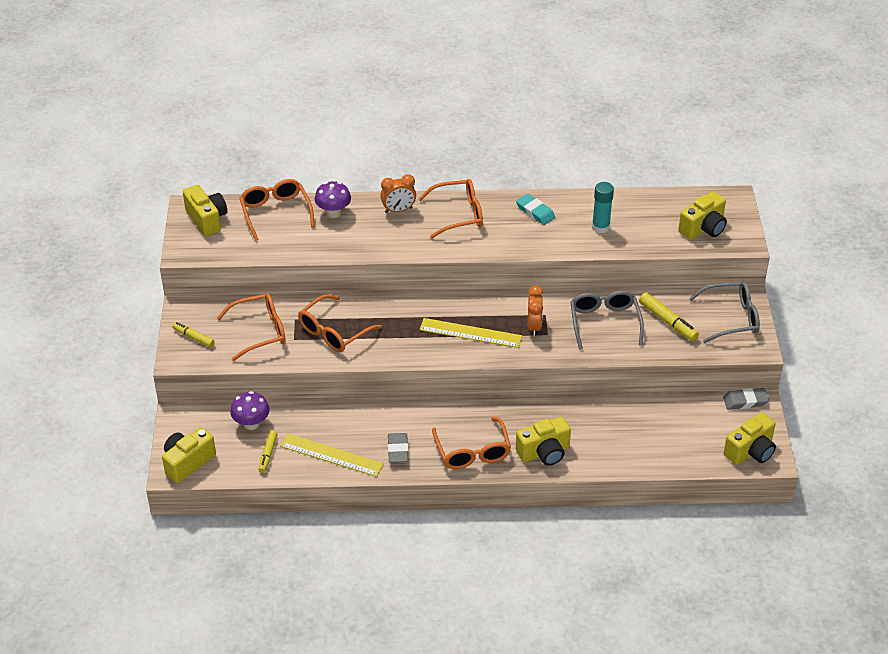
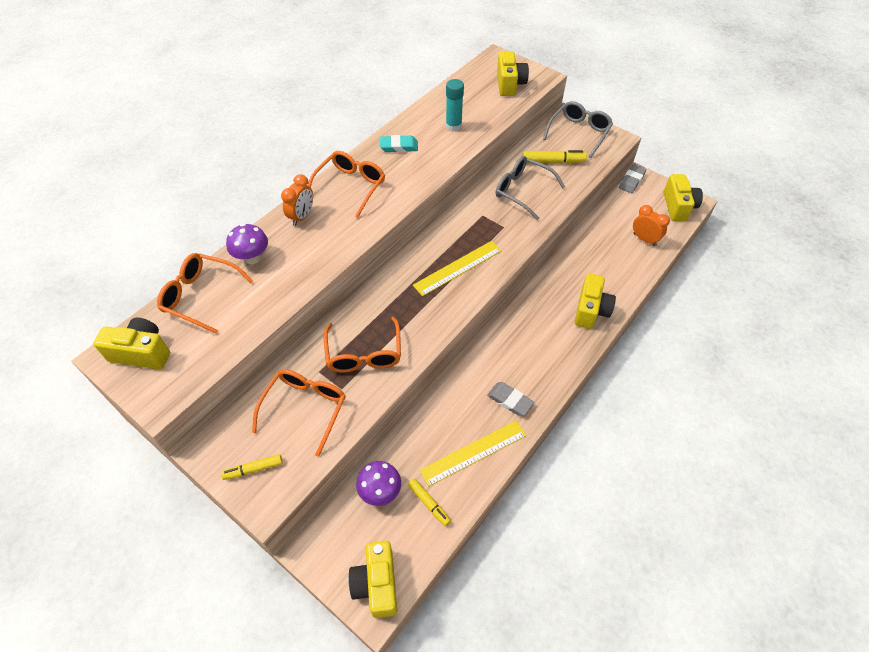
camera: 50 degrees left, 10 degrees up
(472, 452) = (554, 353): orange glasses -> none
(534, 326) = (488, 228): orange clock -> orange clock (644, 239)

